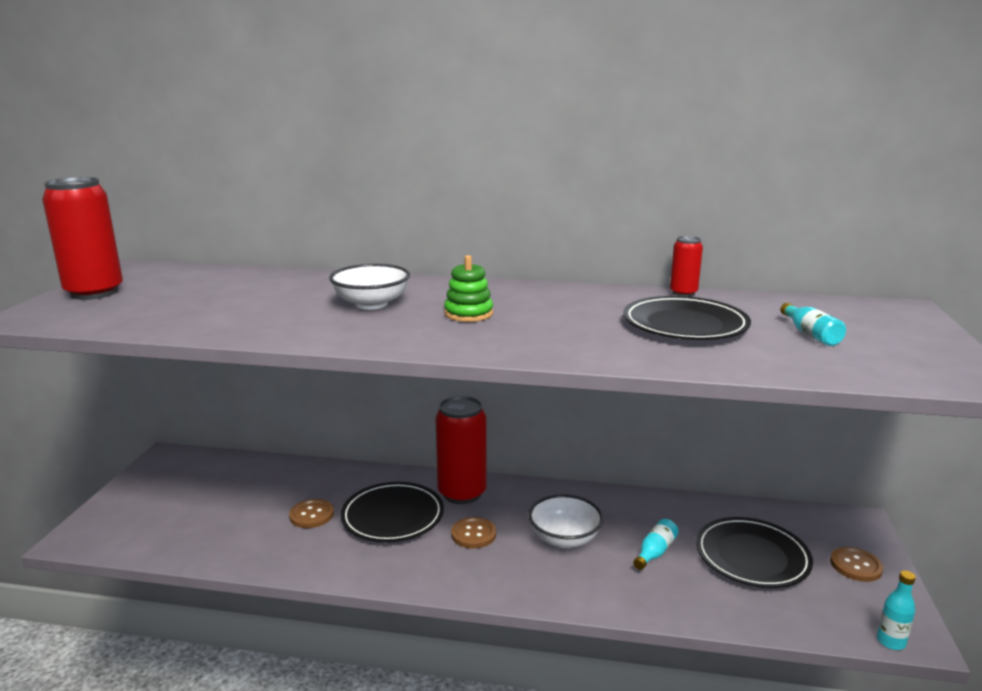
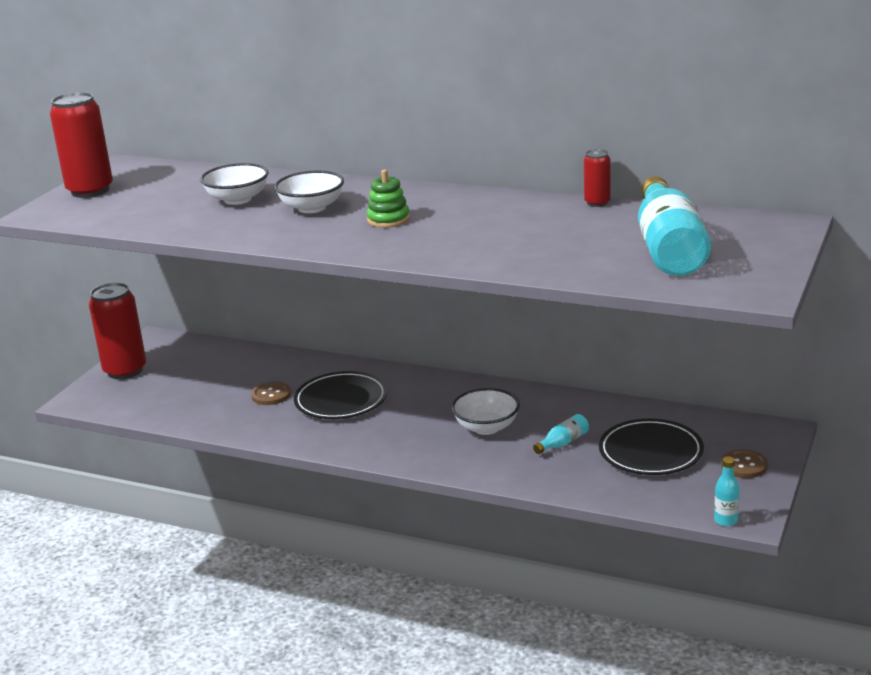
camera: 15 degrees right, 5 degrees up
(279, 298) = (237, 199): none -> white bowl
(462, 493) = (410, 385): red can -> red can (125, 371)
(473, 534) = (407, 418): brown button -> none
(684, 325) = (566, 235): black plate -> none
(810, 334) = (668, 248): turquoise bottle -> turquoise bottle, size x2.41

